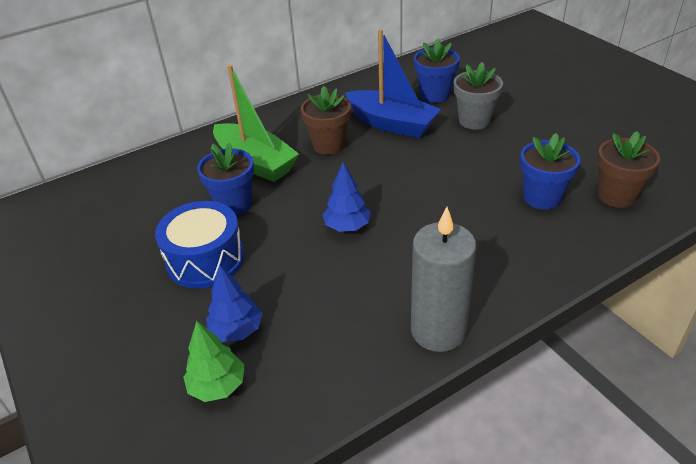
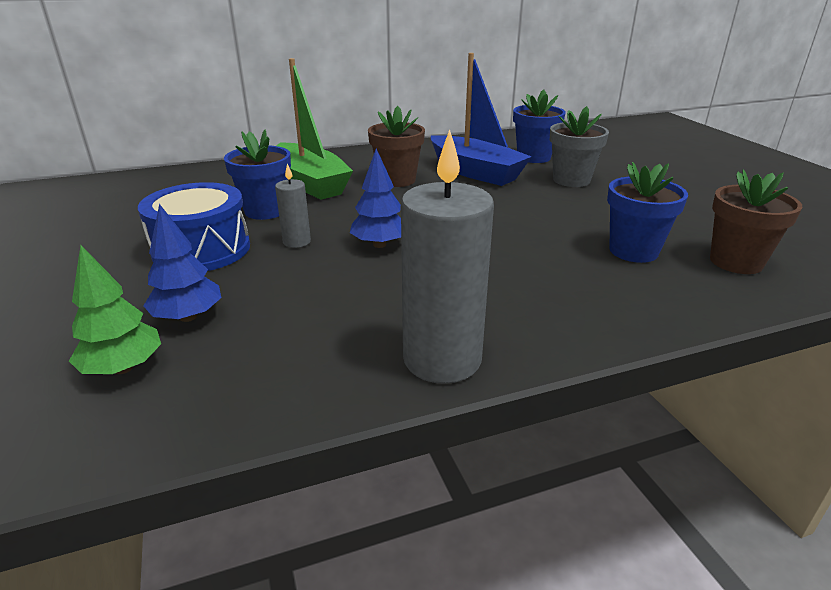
camera: 10 degrees right, 10 degrees down
(279, 236) = (297, 242): none -> grey candle

